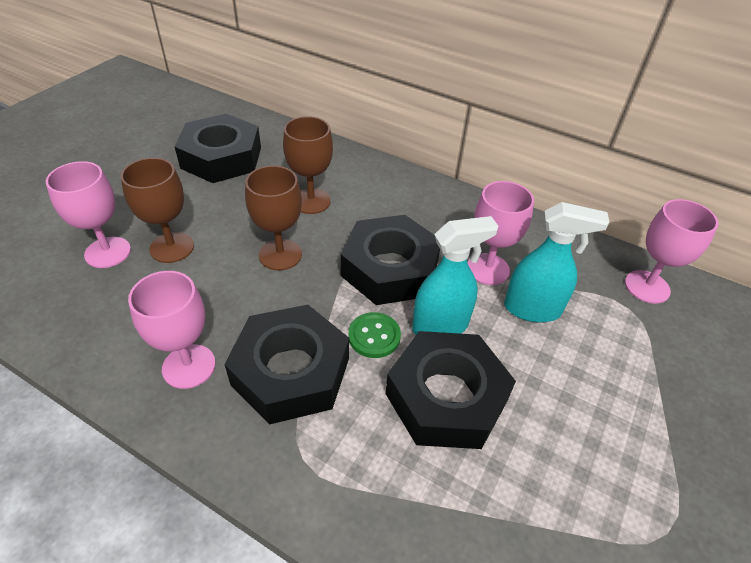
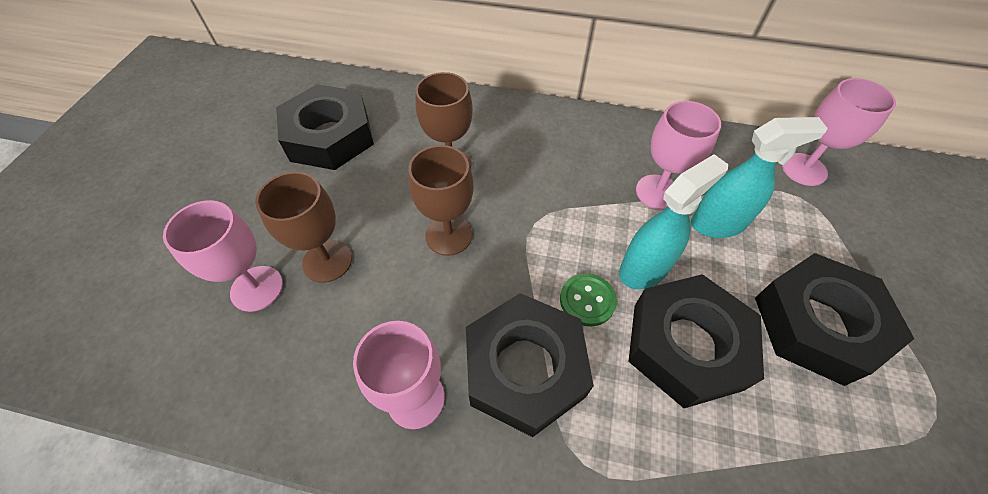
camera: 15 degrees left, 10 degrees up
(390, 268) = (566, 219): black nut -> black nut (817, 324)

